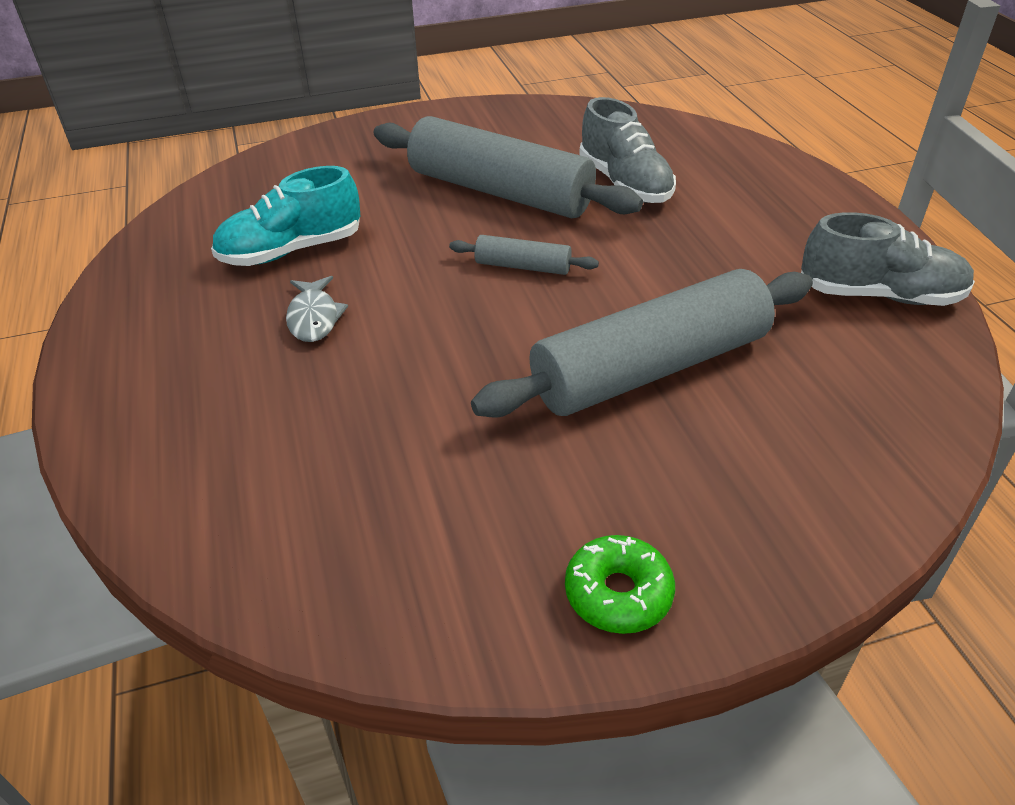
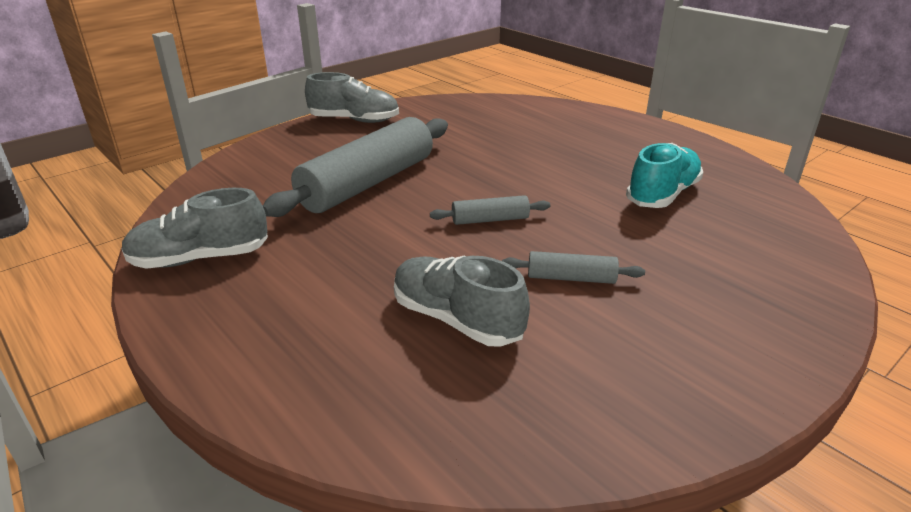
camera: 155 degrees right, 10 degrees down
(314, 317) = (587, 166): grey fish -> none
(500, 192) = (571, 278): grey rolling pin -> grey rolling pin, size x0.45
(618, 593) = (354, 120): green donut -> grey shoe

